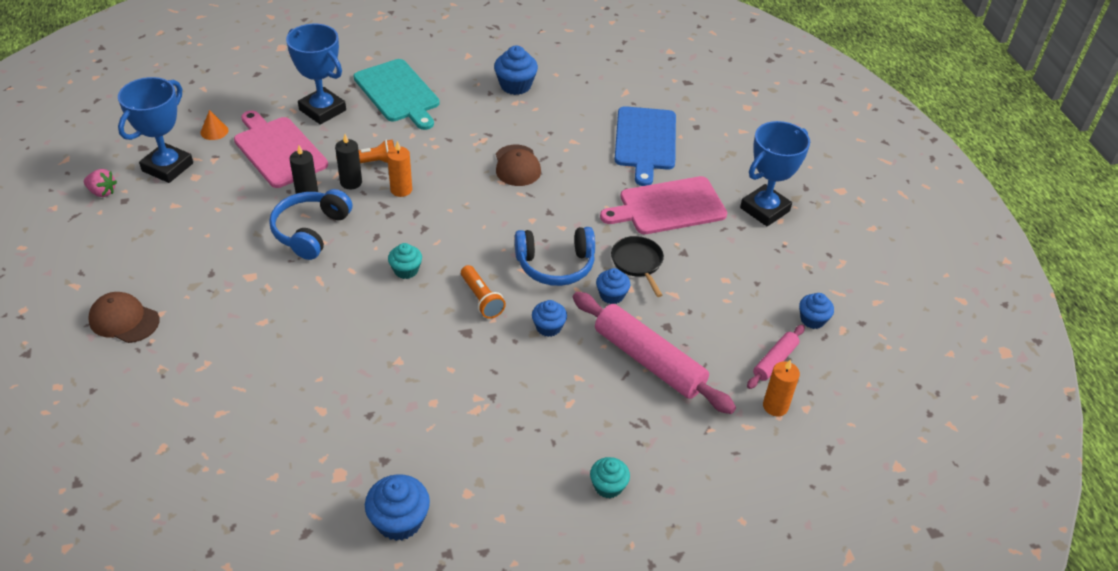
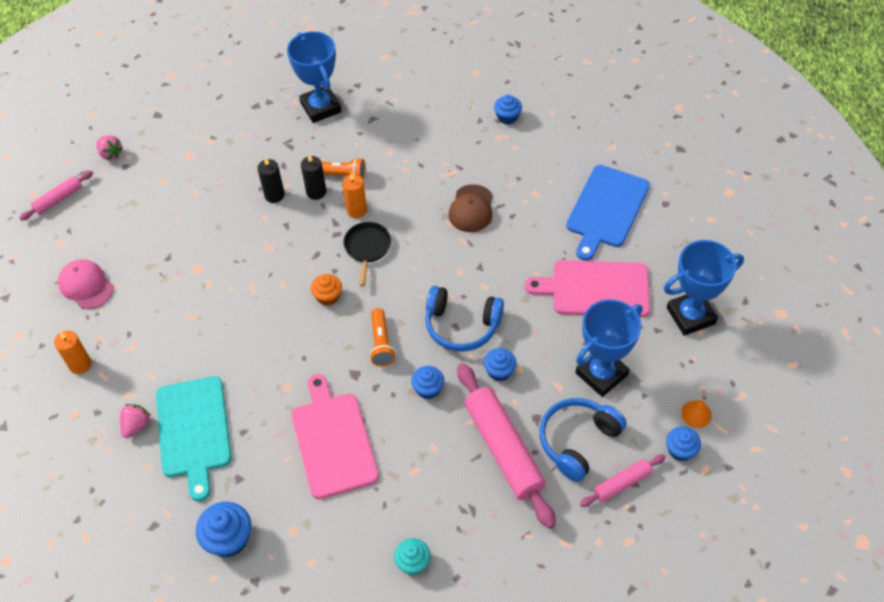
camera: 25 degrees right, 10 degrees up
(56, 246) = (58, 199): none -> pink rolling pin
(124, 320) = (86, 285): brown cap -> pink cap
(167, 167) = (170, 140): blue trophy -> blue trophy (601, 374)
(214, 131) = (221, 110): orange cone -> orange cone (696, 414)
(243, 440) = (136, 425): none -> pink strawberry
(278, 150) = (267, 143): pink cutting board -> pink cutting board (333, 441)
(310, 231) = (263, 235): blue headphones -> blue headphones (577, 441)
(398, 93) = (395, 103): turquoise cutting board -> turquoise cutting board (193, 431)
(406, 270) = (328, 296): turquoise cupcake -> orange cupcake
(515, 85) = (507, 117): blue cupcake -> blue cupcake, size x0.65
(638, 263) = (539, 343): black pan -> black pan (367, 248)
(775, 406) = (600, 530): orange candle -> orange candle (80, 365)

